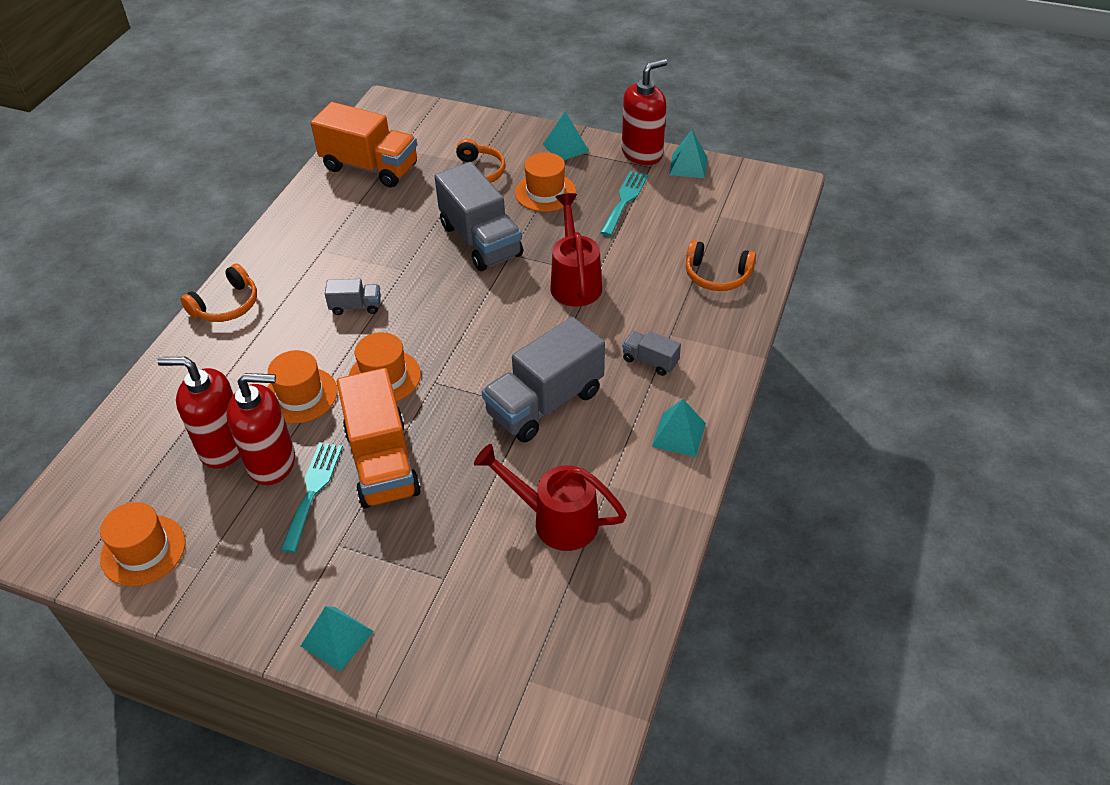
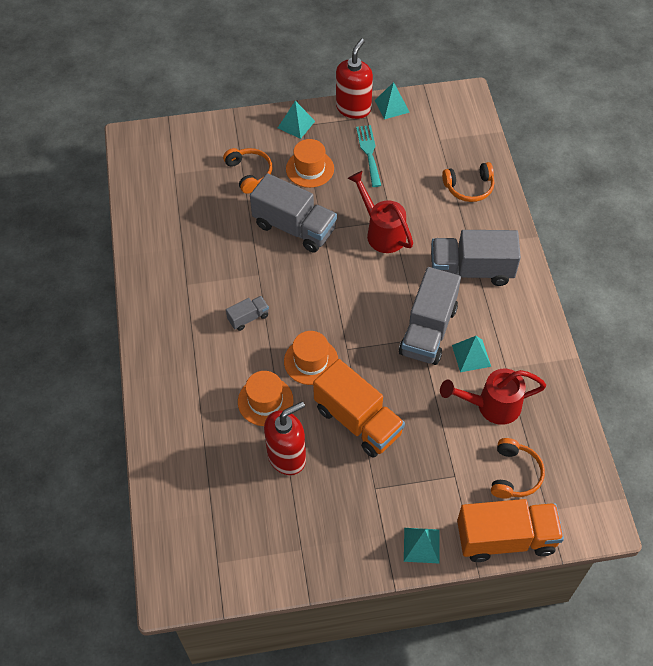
camera: 30 degrees left, 10 degrees up
(143, 550) = (253, 556): orange hat -> none
(223, 446) = (244, 462): red soap dispenser -> none
(227, 305) = (154, 359): orange headphones -> orange headphones (514, 474)
(313, 491) = (329, 462): turquoise fork -> none
(370, 167) = (165, 200): orange truck -> orange truck (505, 538)
(650, 361) = (471, 270): grey truck -> grey truck, size x2.14
(678, 434) = (523, 314): turquoise pyramid -> turquoise pyramid (471, 355)

